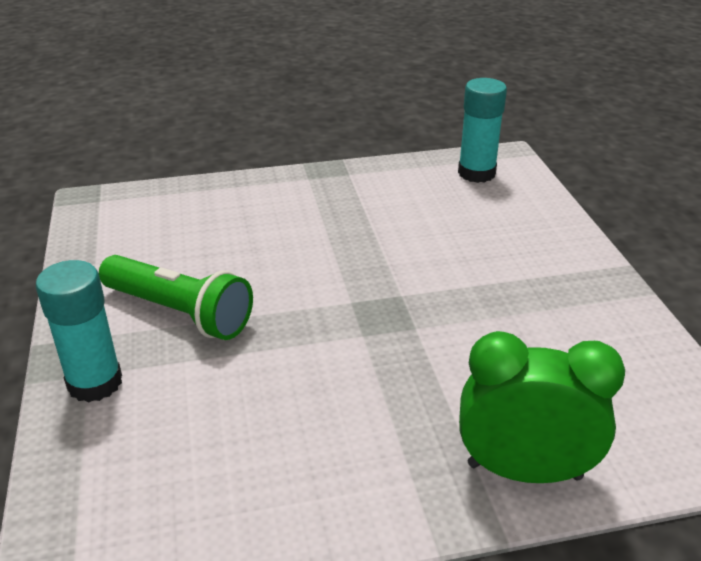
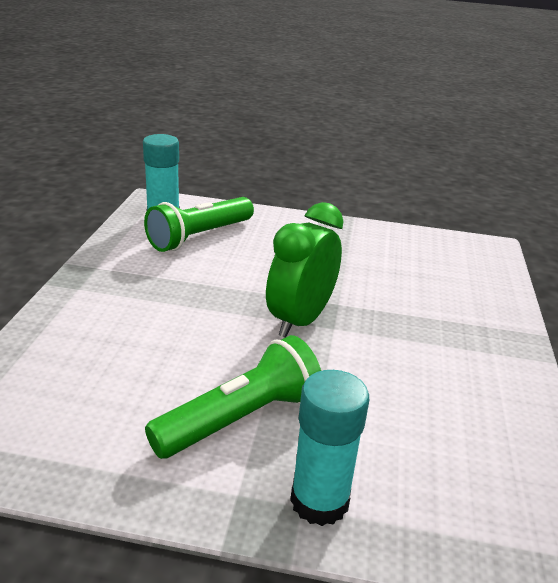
camera: 70 degrees left, 5 degrees down
(461, 204) = (199, 237): none -> green flashlight
(524, 471) = (494, 310): green clock -> green clock (300, 320)

